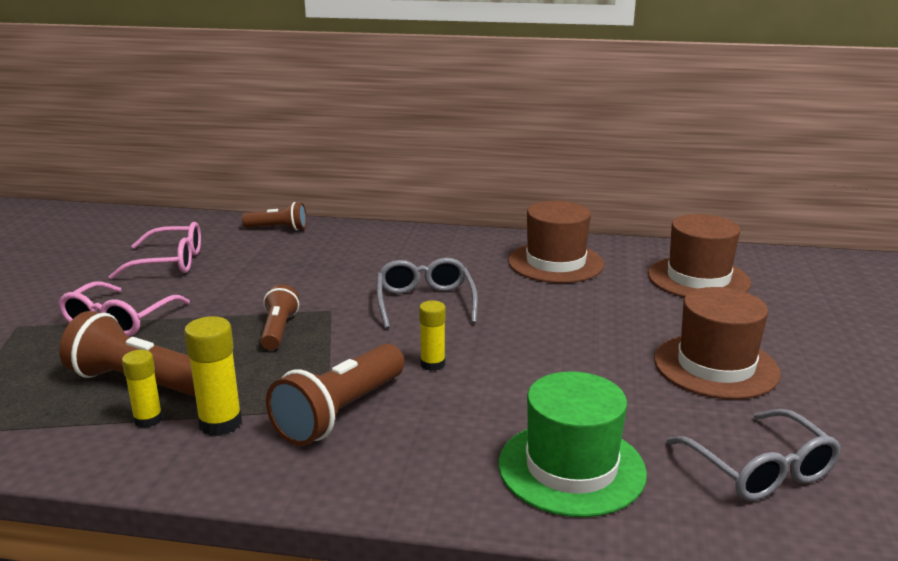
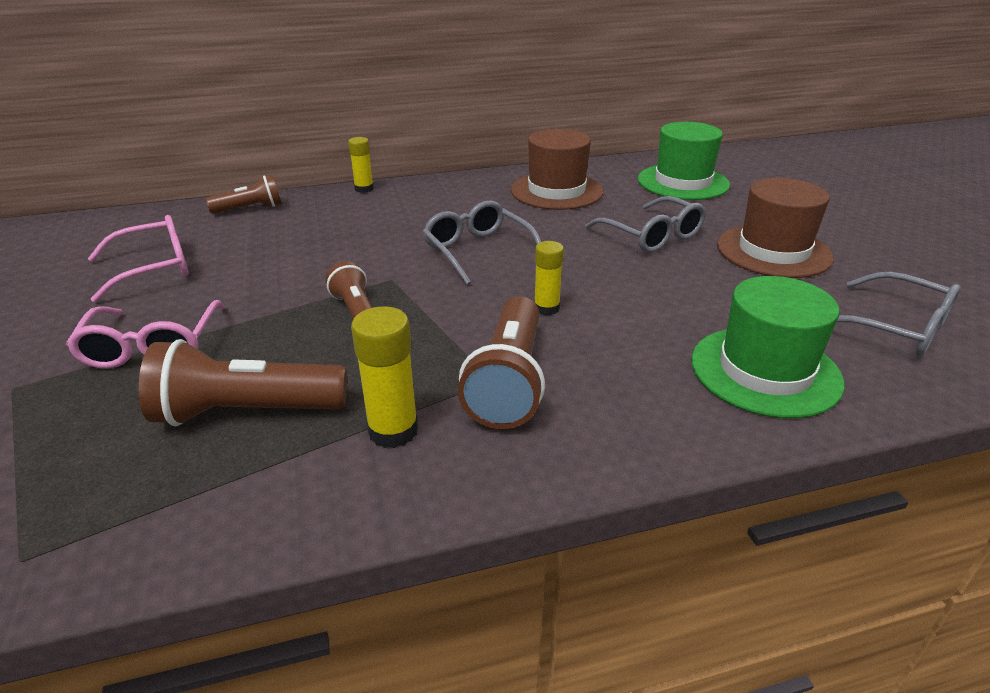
camera: 25 degrees left, 10 degrees up
(148, 419) = (302, 452): yellow glue stick -> yellow glue stick (364, 189)
(603, 324) = (652, 236): none -> grey glasses
(698, 278) = (683, 182): brown hat -> green hat

